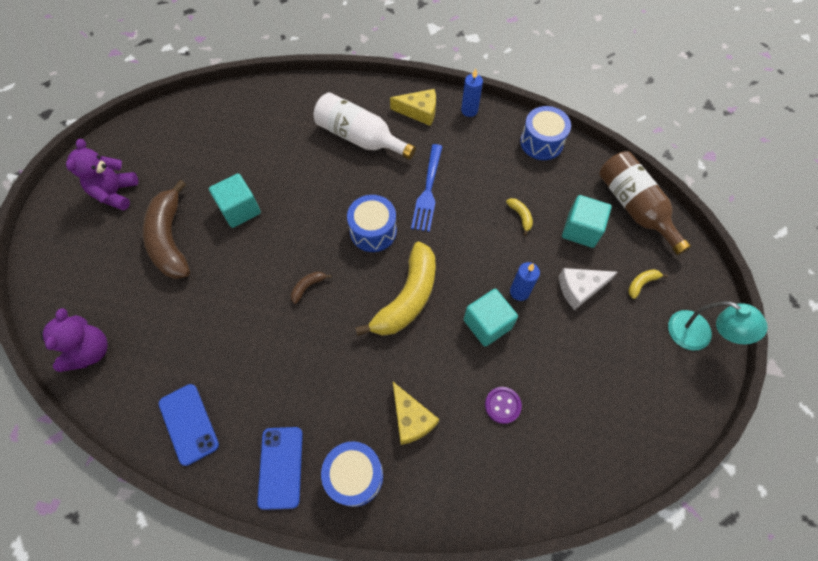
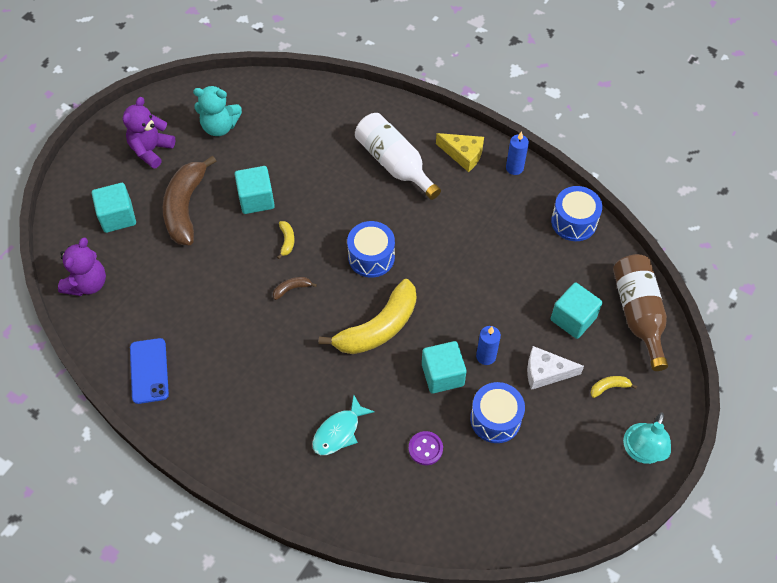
camera: 20 degrees right, 5 degrees down
(101, 270) = (117, 217): none -> turquoise cube
(178, 151) = (220, 126): none -> turquoise teddy bear
(281, 467) = (213, 432): blue phone -> none
(354, 476) = (272, 460): blue drum -> blue drum (495, 419)
(411, 419) = (339, 432): yellow cheese -> turquoise fish
(428, 190) = (439, 234): blue fork -> none
(520, 216) = (519, 287): yellow banana -> yellow banana (287, 241)
(698, 335) = (641, 452): turquoise lamp -> turquoise lamp turned 60 degrees clockwise

